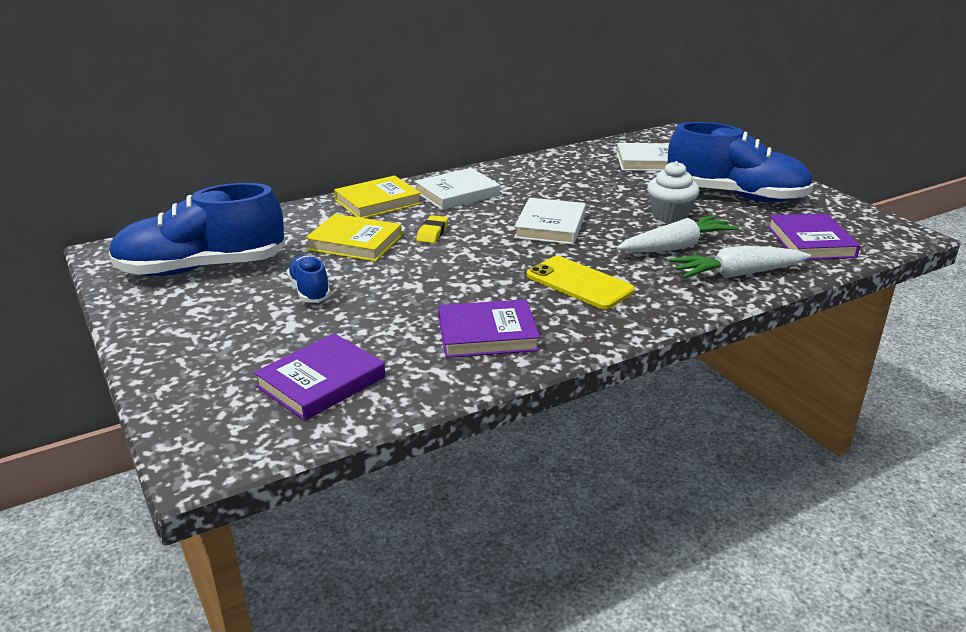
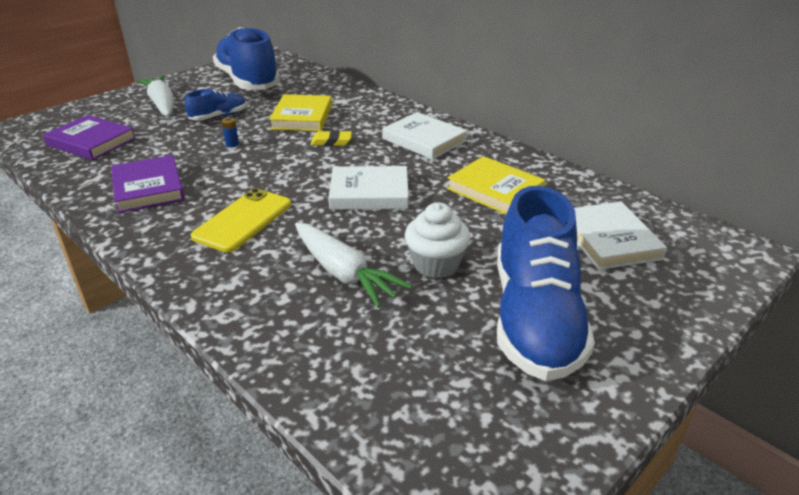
camera: 75 degrees right, 5 degrees up
(378, 202) = (385, 112): yellow book -> yellow book (495, 190)
(401, 284) = (232, 144): none -> blue battery
(736, 274) = (279, 321): white carrot -> white carrot (162, 104)
(811, 242) = (399, 394): purple book -> none

